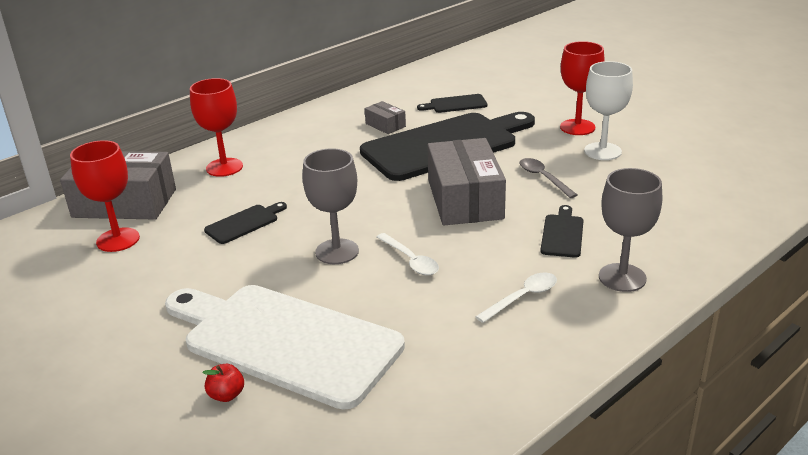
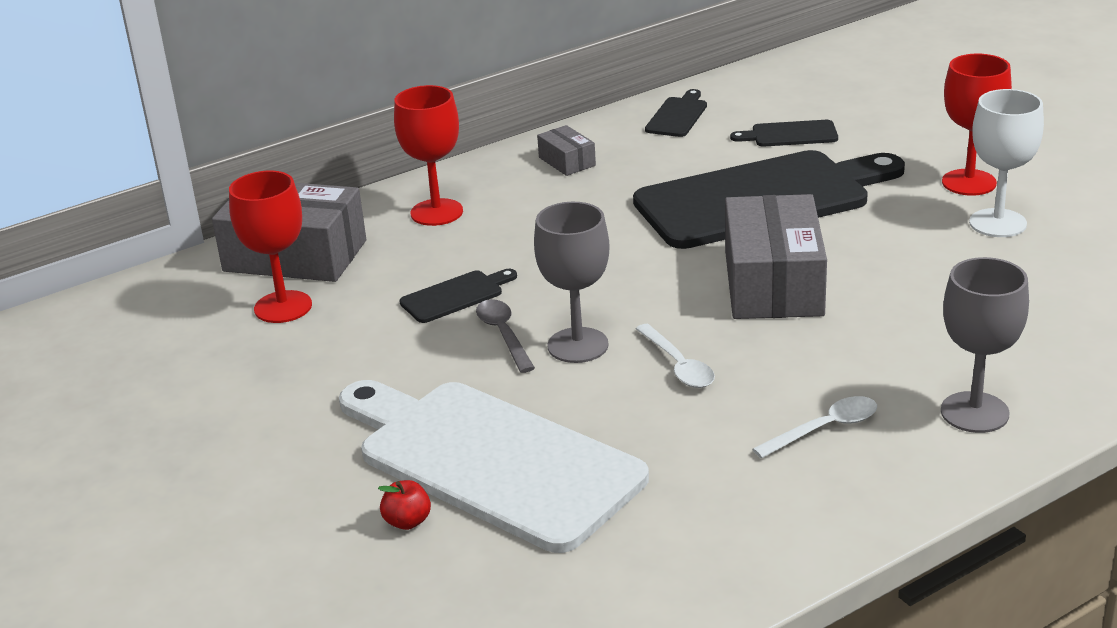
camera: 10 degrees right, 0 degrees up
(385, 125) = (678, 162): grey box -> grey box (567, 161)
(543, 178) = (897, 259): grey spoon -> grey spoon (504, 335)
(562, 234) = (904, 344): black cutting board -> black cutting board (677, 116)

